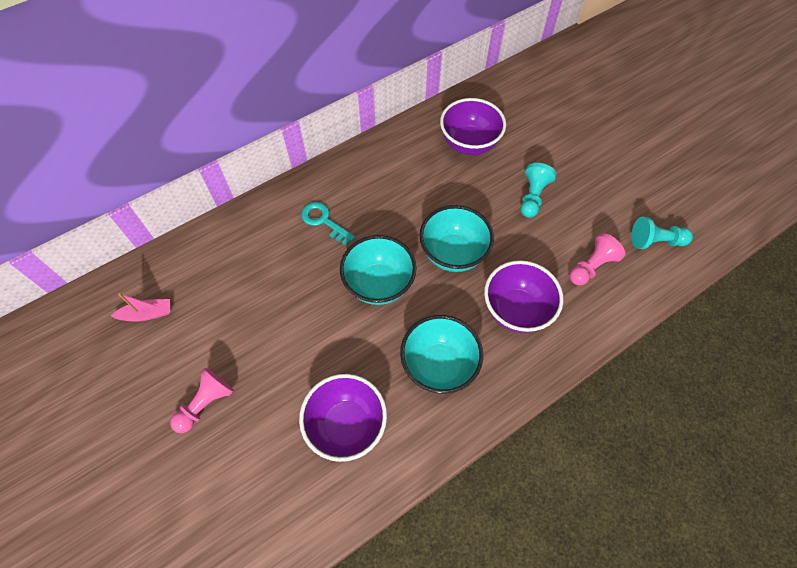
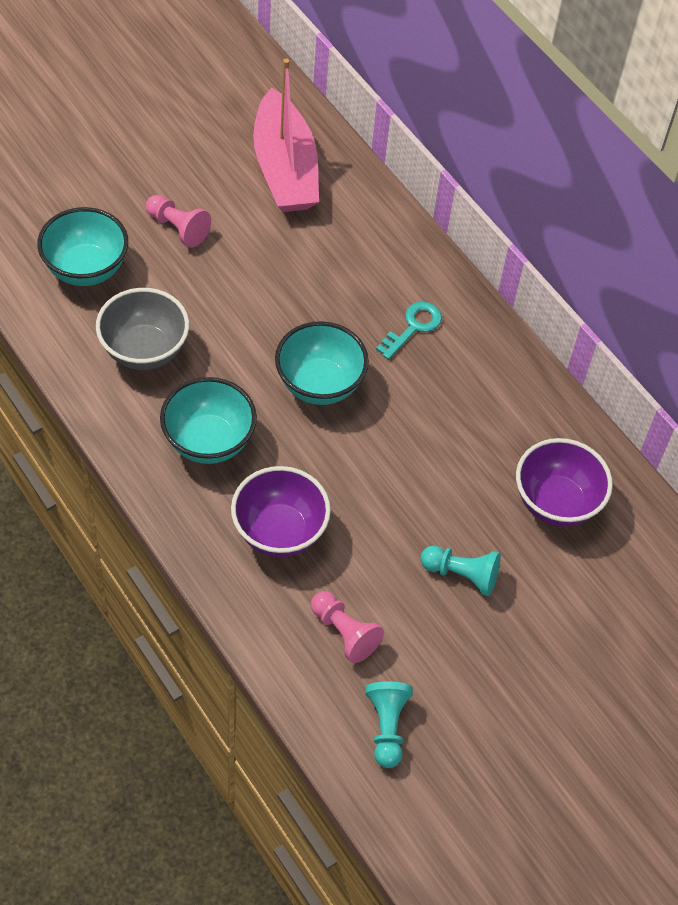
camera: 85 degrees right, 5 degrees down
(147, 314) = (285, 168): pink boat -> pink boat, size x2.42
(346, 425) = (144, 351): purple bowl -> grey bowl
(453, 254) = (364, 468): turquoise bowl -> turquoise bowl (86, 269)

